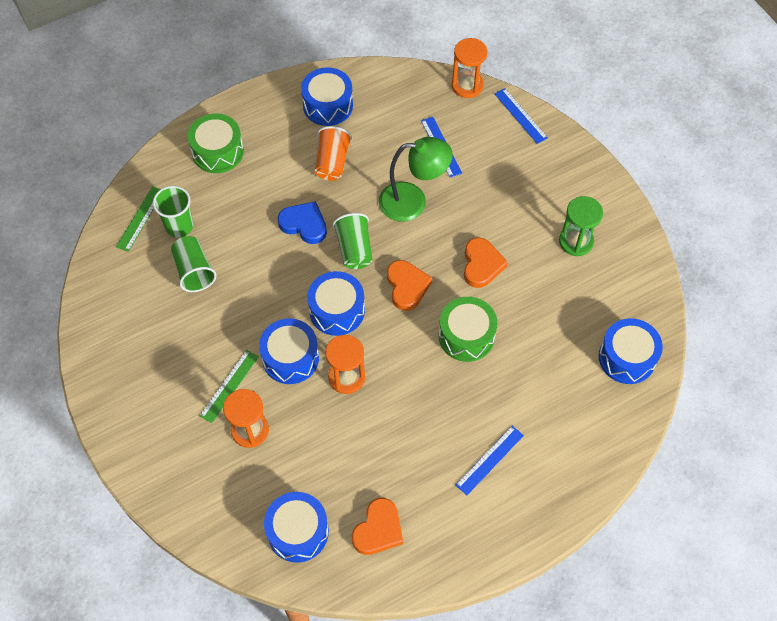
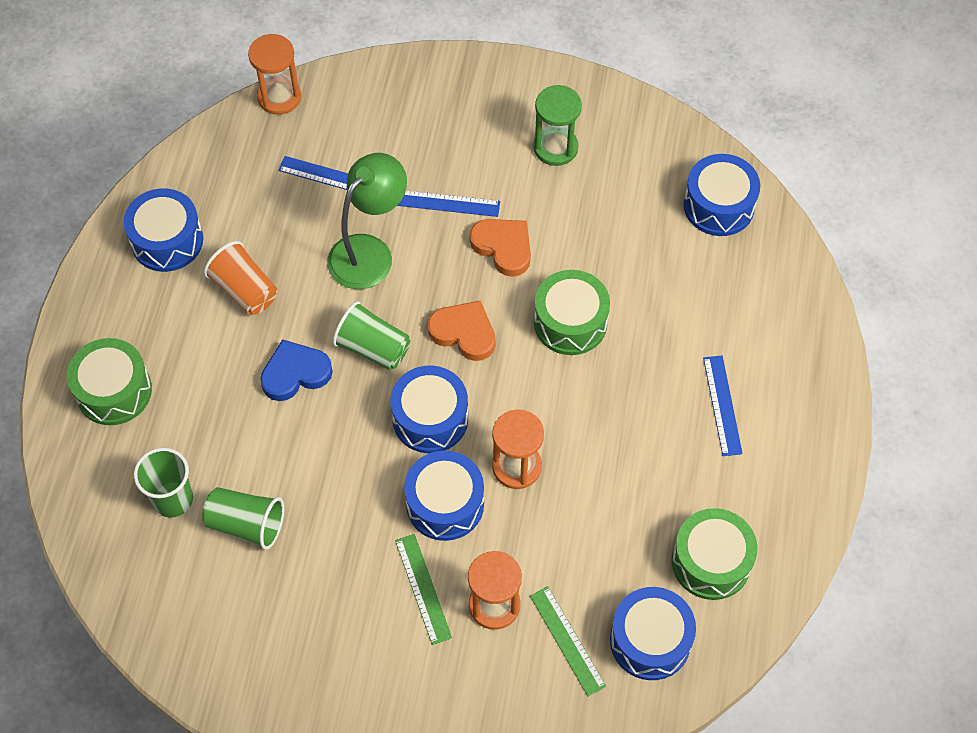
camera: 50 degrees left, 0 degrees up
(140, 218) = (121, 533): green ruler -> green ruler (567, 640)
(378, 529) = (711, 562): orange heart -> green drum
(520, 116) = (365, 80): blue ruler -> blue ruler (448, 203)

